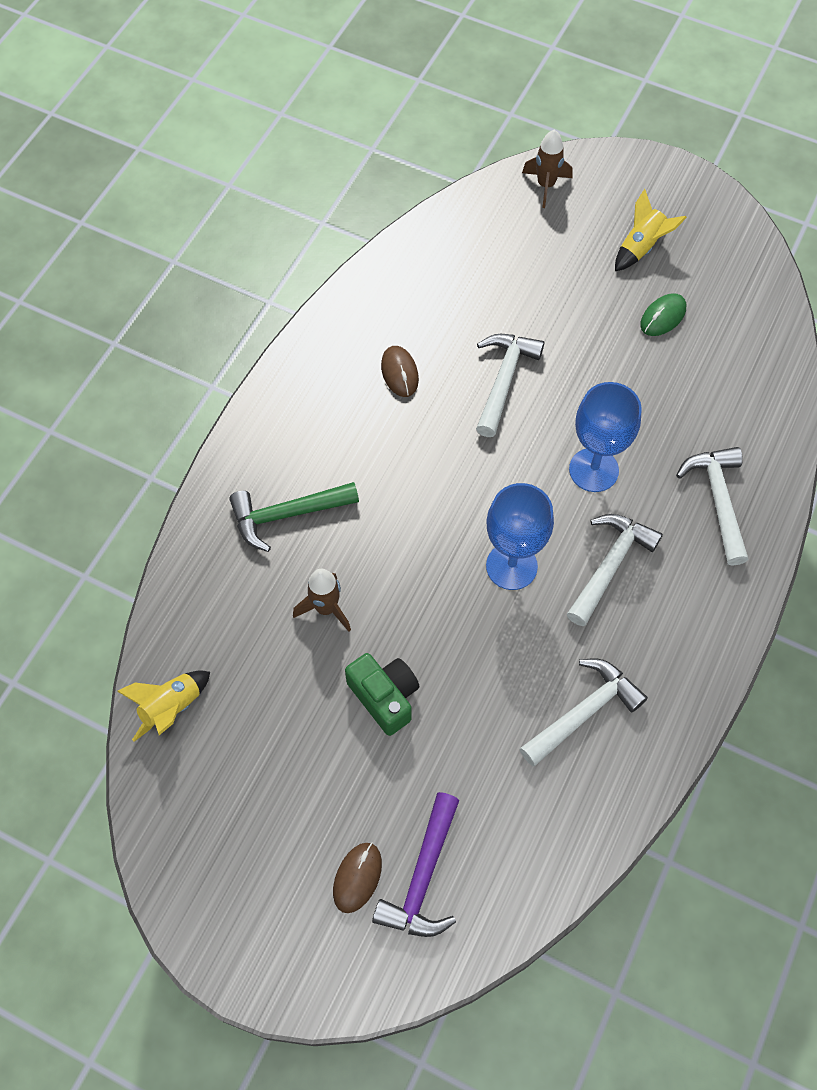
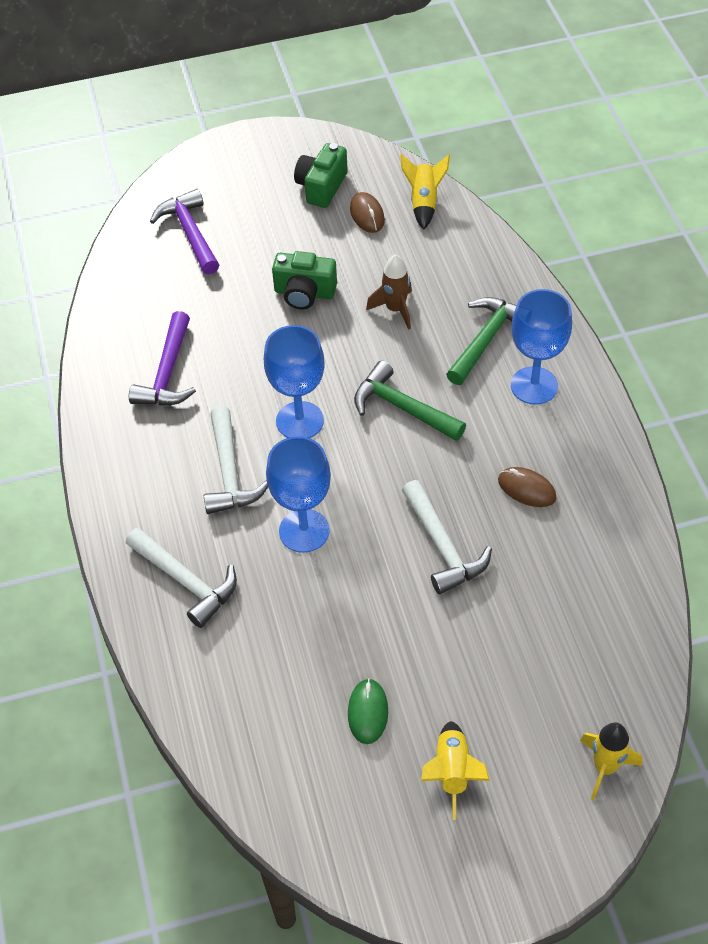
camera: 140 degrees right, 10 degrees down
(240, 821) = (321, 187): none -> green camera
(299, 444) = (534, 385): none -> blue goblet
(357, 877) = (227, 209): brown mouse -> brown mouse (367, 215)
(419, 510) = (402, 407): none -> green hammer
(546, 185) = (605, 767): brown rocket -> yellow rocket
(584, 711) = (167, 373): white hammer -> purple hammer

